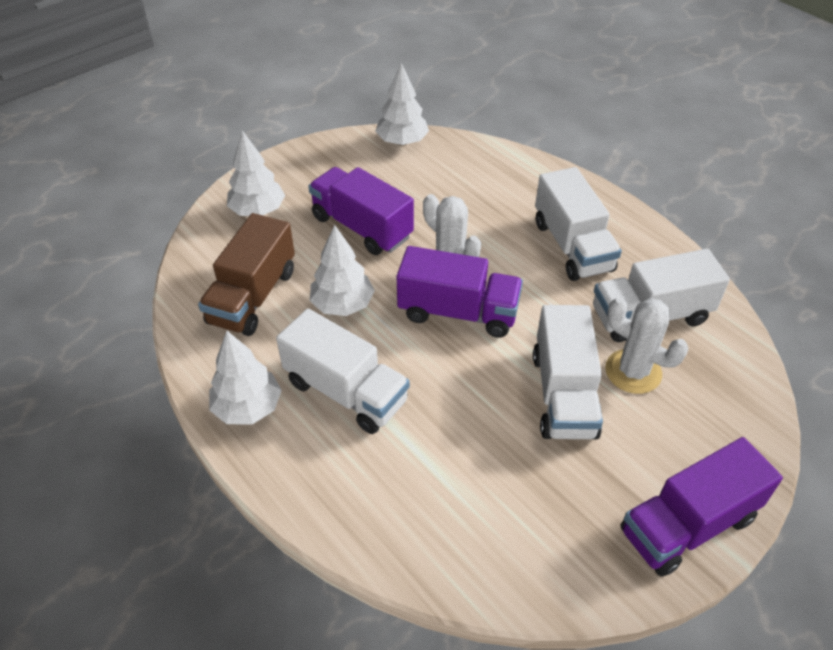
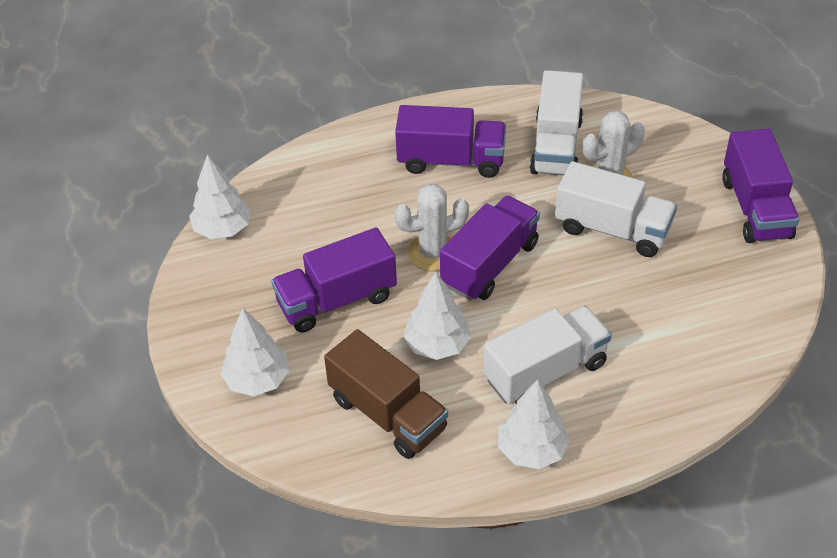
camera: 65 degrees left, 0 degrees up
(572, 246) = (451, 160): white truck -> purple truck

